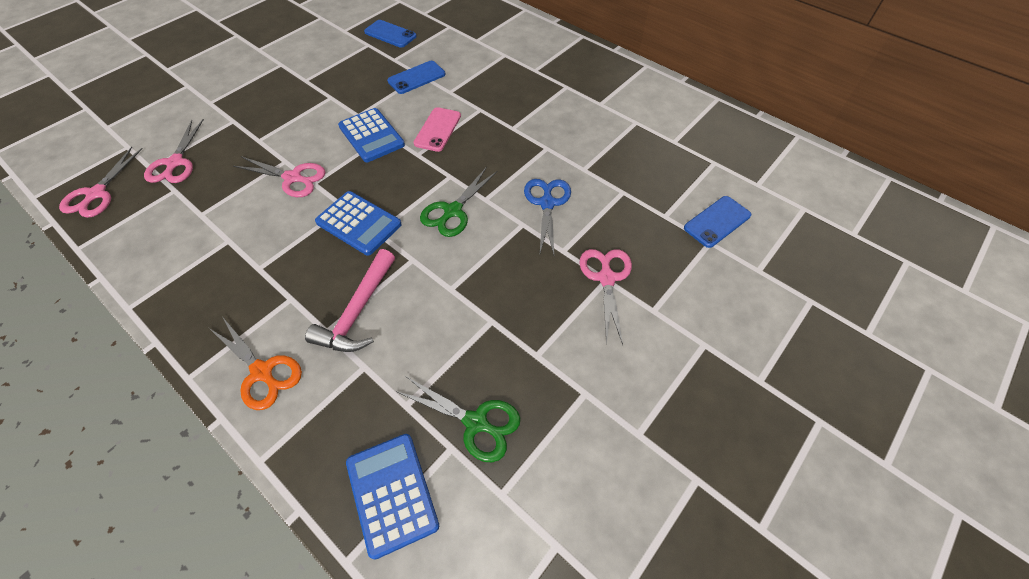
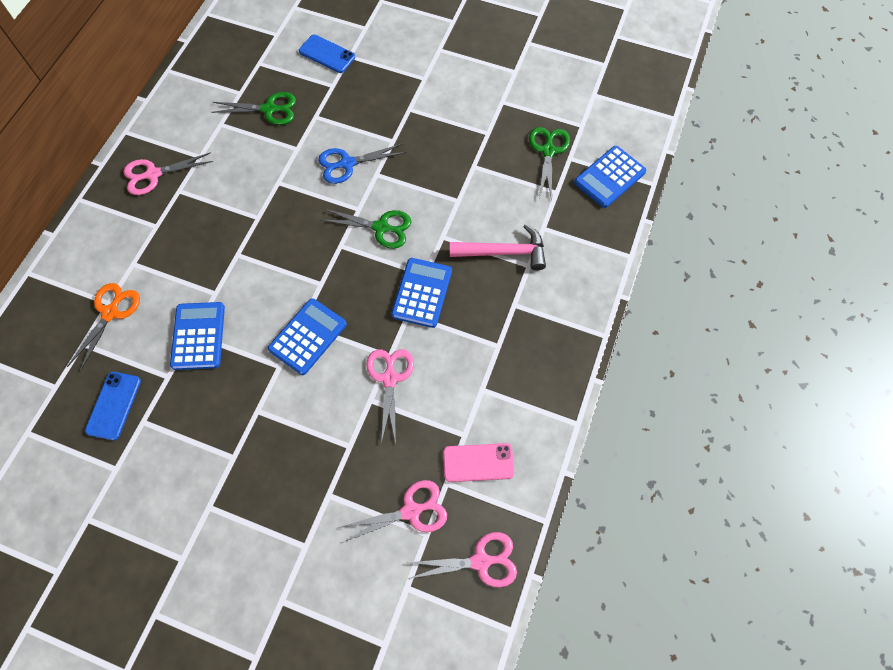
camera: 110 degrees left, 10 degrees up
(262, 372) = (577, 289): orange scissors -> orange scissors (110, 313)
(416, 78) = (198, 336): blue phone -> blue calculator
(437, 129) = (280, 280): pink phone -> pink phone (478, 462)
(606, 278) = (408, 109): pink scissors -> pink scissors (153, 174)
(644, 158) = (269, 109): none -> green scissors

